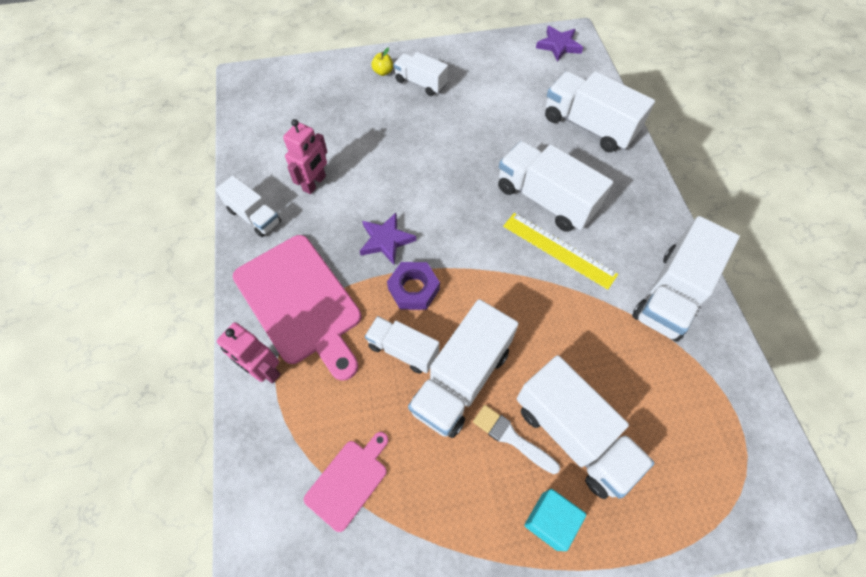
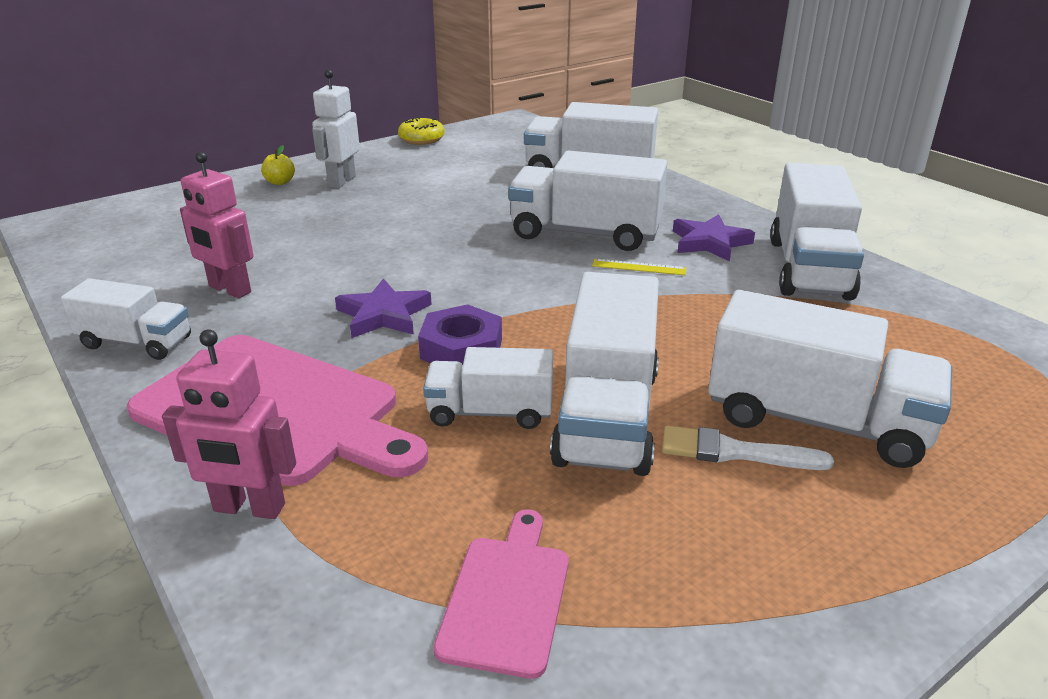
camera: 25 degrees left, 30 degrees down
(314, 183) = (229, 289): pink robot -> pink robot turned 120 degrees clockwise
(420, 83) = (341, 181): white truck -> white robot
(495, 43) = (421, 139): none -> yellow donut
(550, 521) = (873, 522): turquoise cube -> none
(559, 46) = (502, 129): purple star -> purple star (710, 242)
(559, 249) = (639, 267): yellow ruler -> yellow ruler, size x0.51

